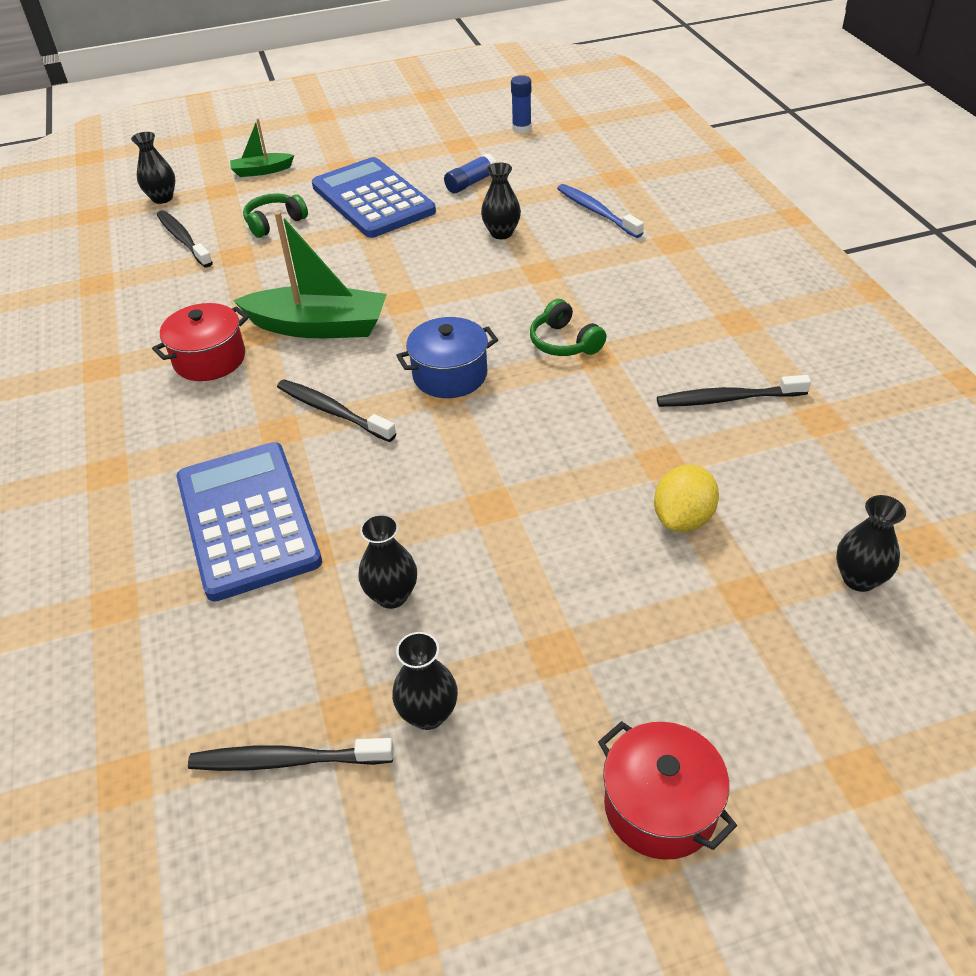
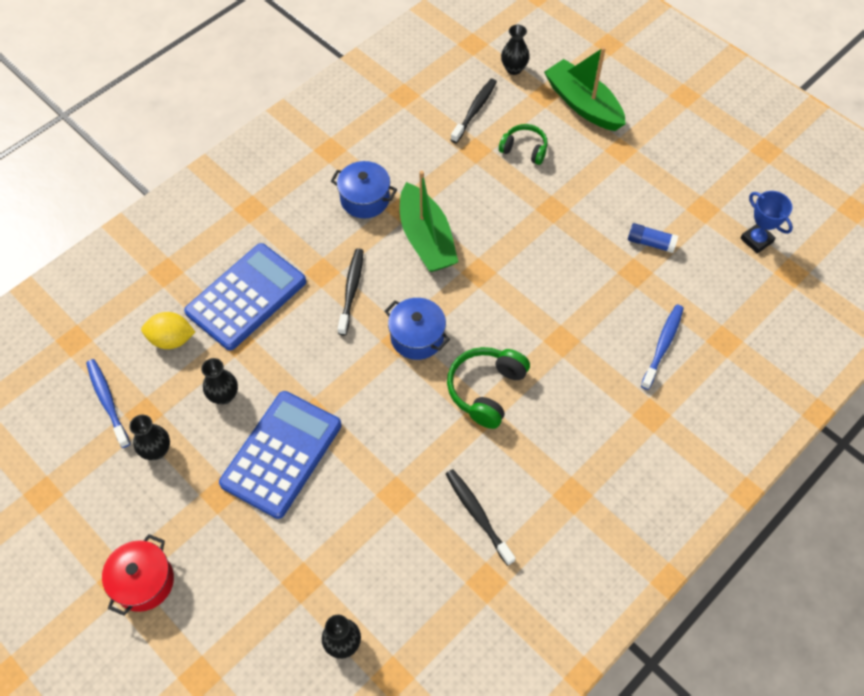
camera: 60 degrees right, 15 degrees up
(209, 359) = (365, 199): red pot -> blue pot
(262, 171) = (583, 104): green boat -> green boat, size x1.93
(287, 760) = (107, 401): black toothbrush -> blue toothbrush
(373, 199) = (589, 191): blue calculator -> blue calculator (281, 454)
(501, 233) = (594, 294): black vase -> none
(521, 128) = (756, 240): blue glue stick -> blue trophy
(564, 342) = (486, 390): green headphones -> green headphones, size x1.50
(683, 518) = (349, 525): yellow lemon -> yellow lemon (172, 339)

